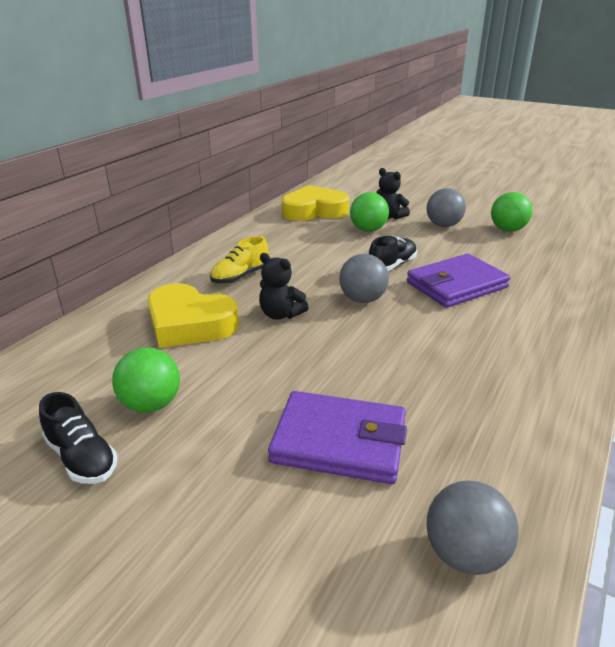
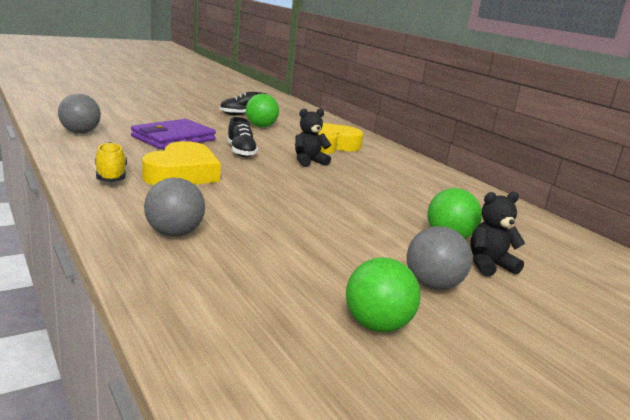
camera: 115 degrees right, 10 degrees down
(240, 276) = (382, 168): yellow shoe -> yellow shoe (111, 176)
(314, 211) = (533, 234): yellow heart -> yellow heart (182, 173)
(362, 299) = (296, 184): grey ball -> grey ball (174, 233)
(392, 265) = (343, 214): black shoe -> black shoe (241, 152)
(456, 285) = (270, 220): purple wallet -> none

